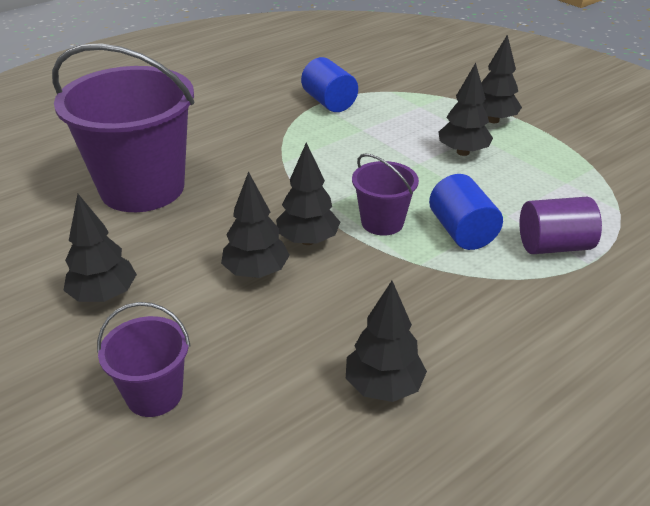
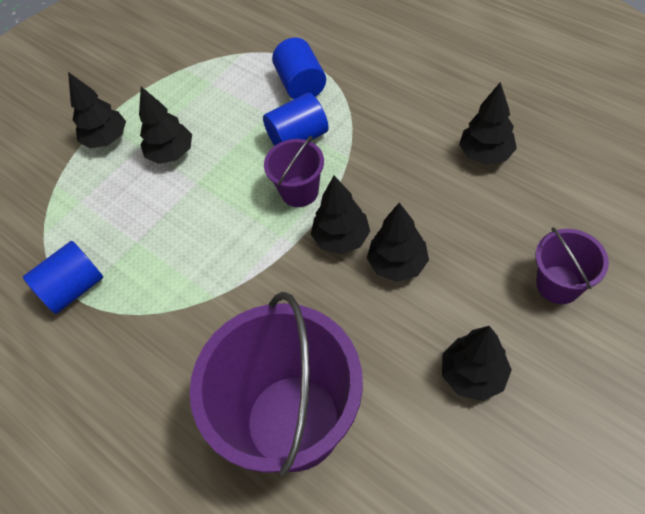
camera: 95 degrees left, 20 degrees up
(554, 246) = (301, 84): purple cylinder -> blue cylinder

